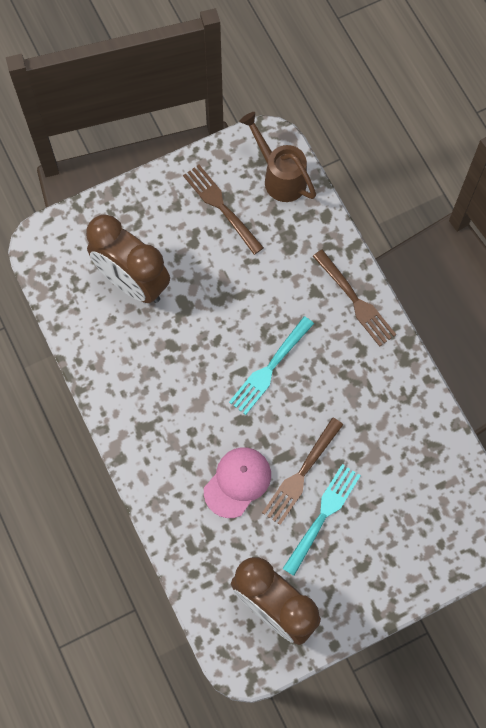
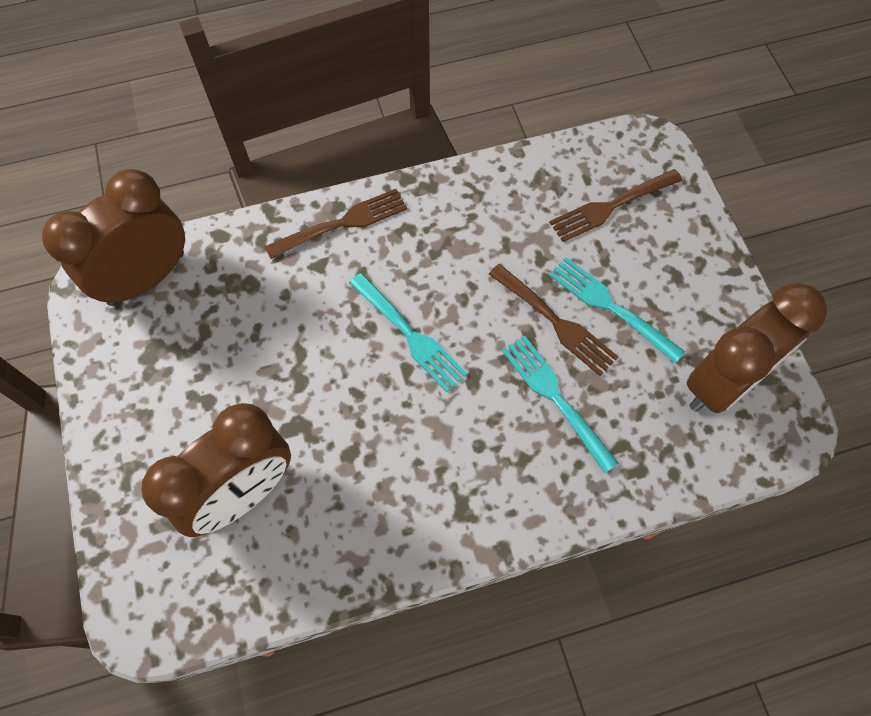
camera: 80 degrees left, 5 degrees down
(222, 207) = (166, 356): brown fork -> brown fork (612, 206)
(237, 482) = (556, 399): pink cap -> turquoise fork
(279, 176) = (147, 278): brown watering can -> brown clock

